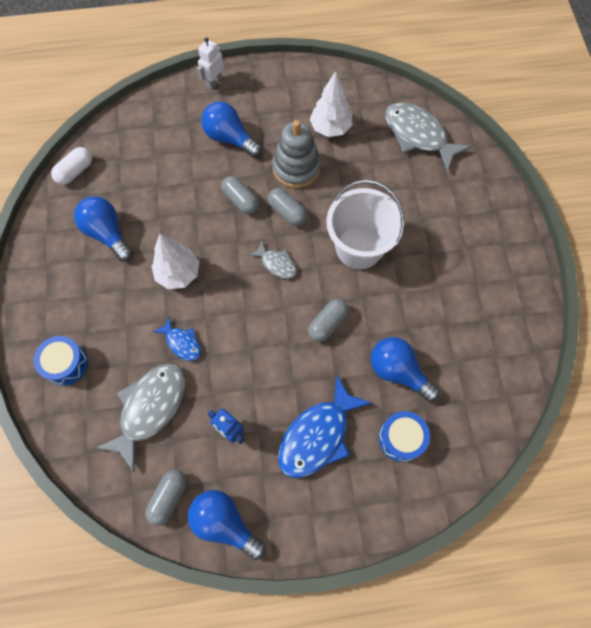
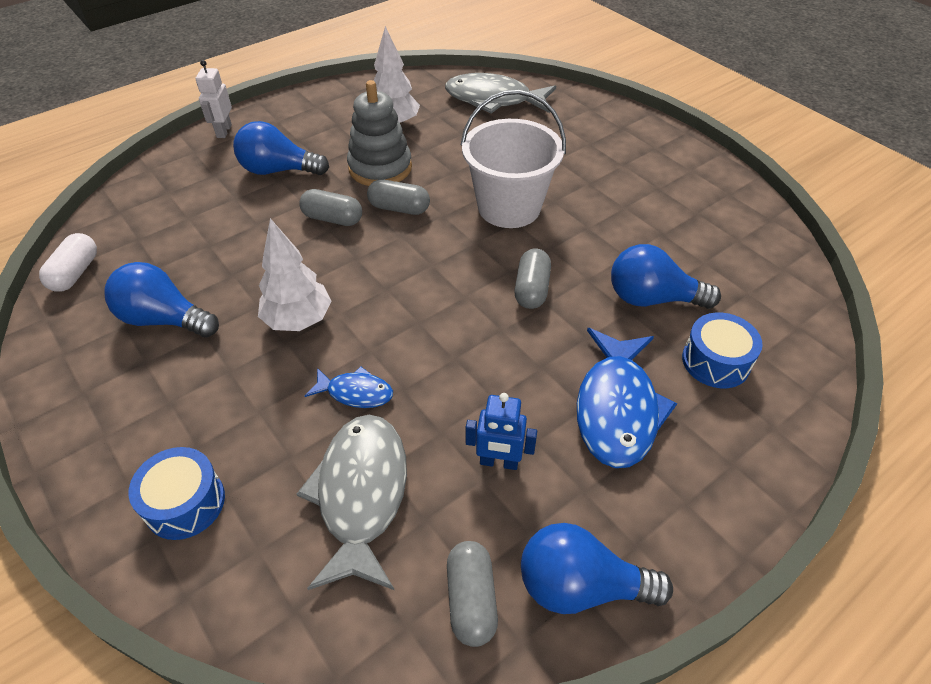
camera: 30 degrees left, 20 degrees down
(276, 264) = (423, 259): grey fish -> none

